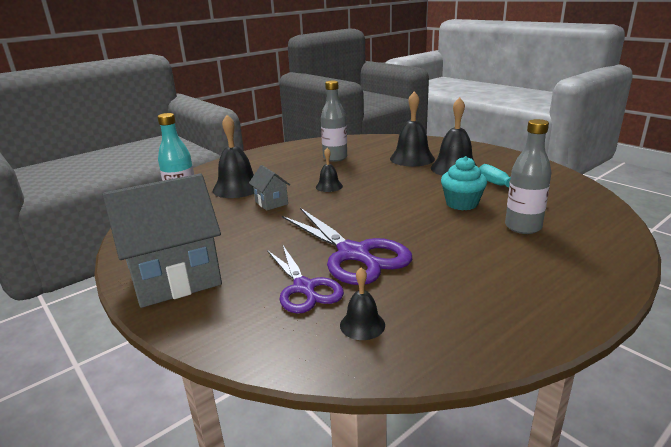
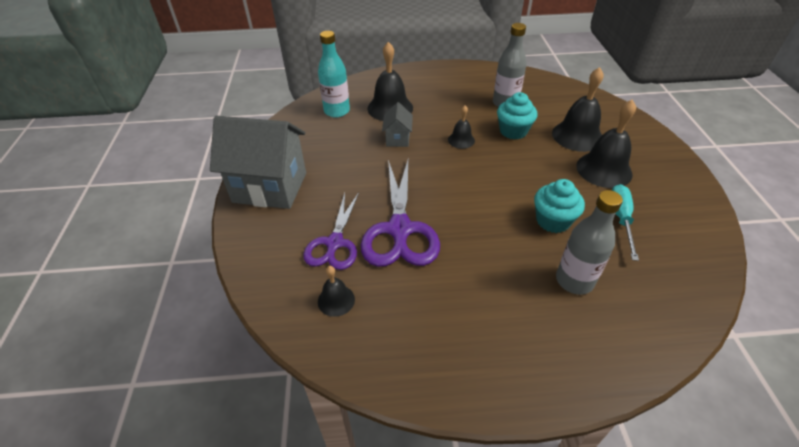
camera: 35 degrees right, 20 degrees up
(363, 169) = (513, 131): none -> turquoise cupcake

